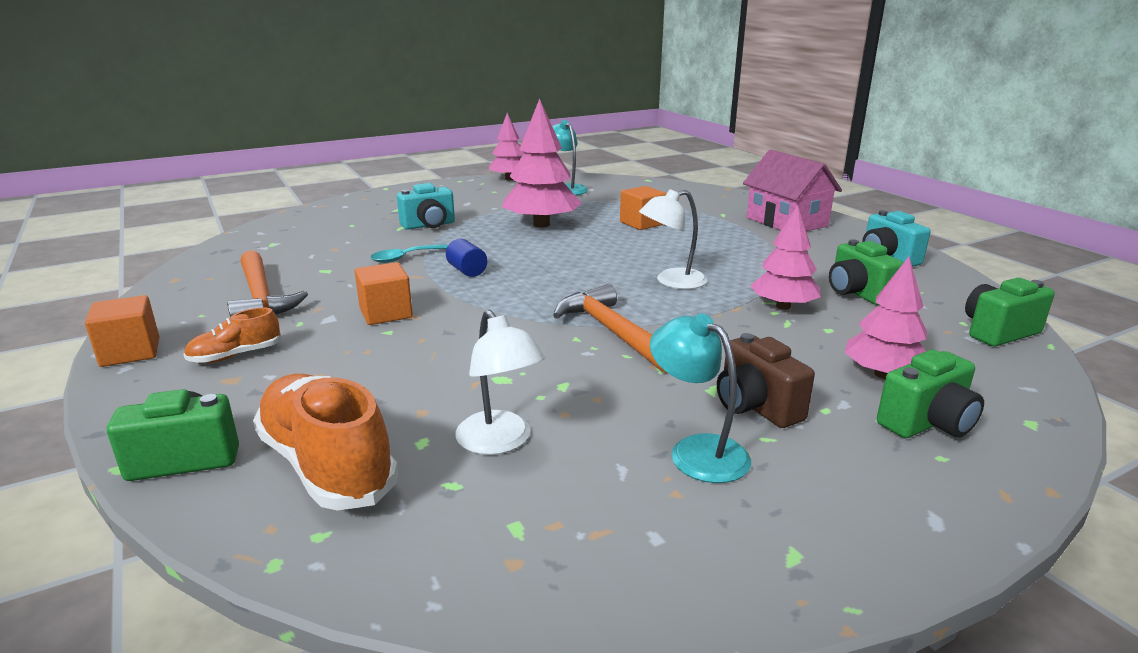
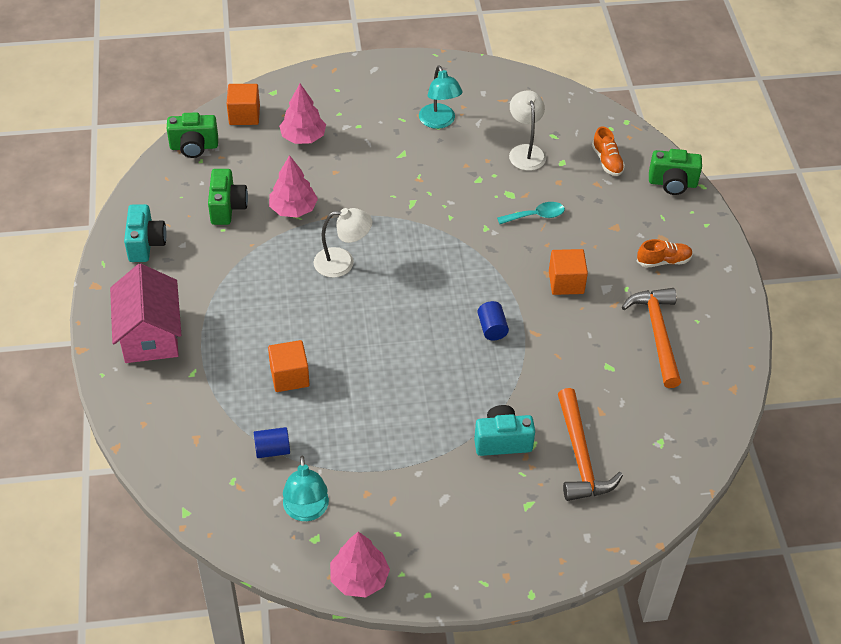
camera: 160 degrees left, 25 degrees up
(130, 352) = (731, 284): orange cube -> orange cube (244, 115)
(327, 465) = (607, 161): orange shoe -> orange shoe, size x0.52
(404, 258) = (539, 370): turquoise spoon -> turquoise spoon (536, 216)
(541, 224) = (389, 406): pink tree -> none
(613, 332) = (424, 215): orange hammer -> orange hammer (580, 456)
(616, 200) = (272, 450): none -> blue cylinder
(755, 407) = (390, 137): brown camera -> none
(927, 423) = (320, 105): green camera -> none

